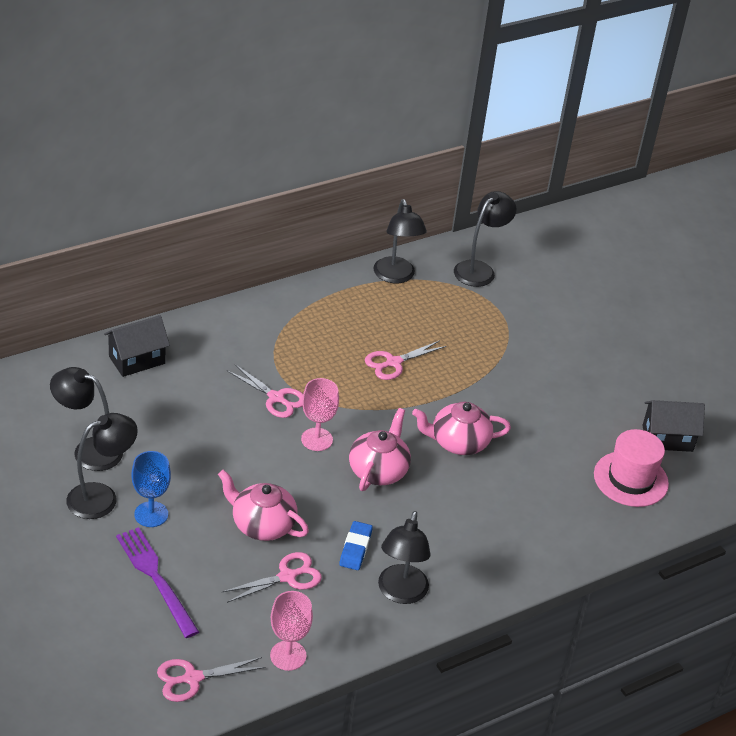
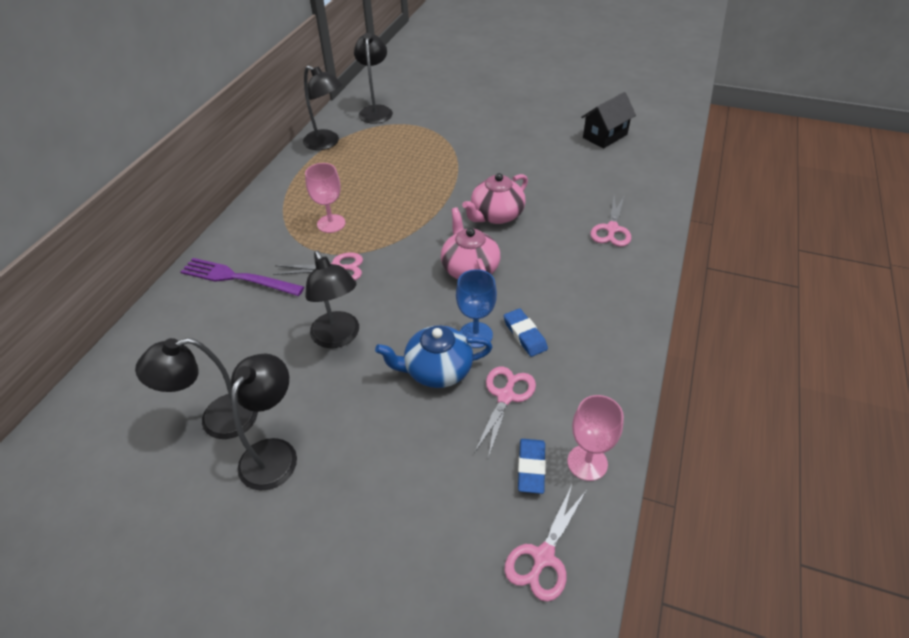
camera: 35 degrees left, 5 degrees up
(137, 360) = (185, 314): black house -> none
(151, 514) = (336, 433): blue goblet -> blue goblet (475, 335)
(156, 578) = (404, 488): purple fork -> purple fork (238, 278)
(248, 629) = (531, 468): none -> blue eraser
(262, 524) = (437, 370): pink teapot -> blue teapot
(317, 439) = (400, 277): pink goblet -> pink goblet (331, 223)
(393, 363) = (390, 194): pink scissors -> pink scissors (612, 229)
(400, 593) = (595, 343): black lamp -> black lamp (338, 337)
(630, 479) = (619, 170): pink hat -> none

